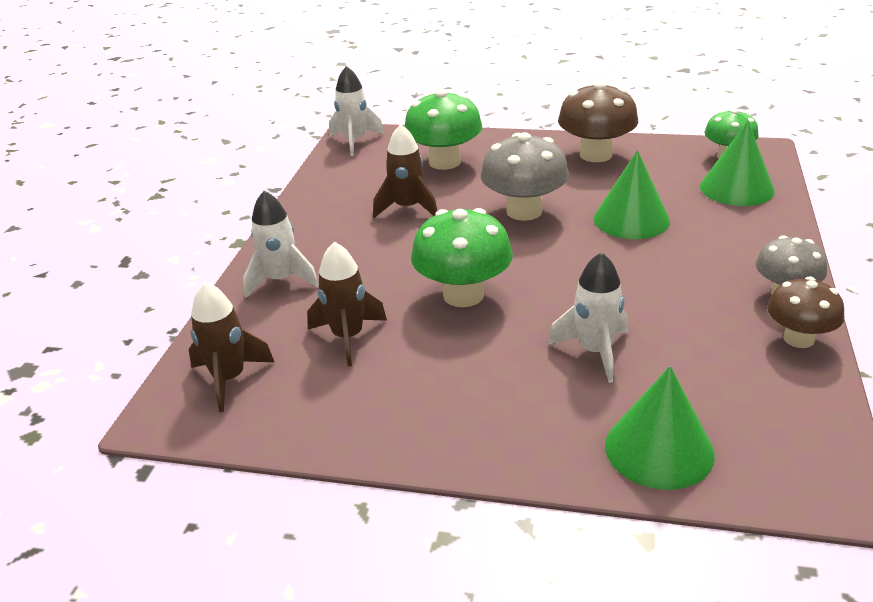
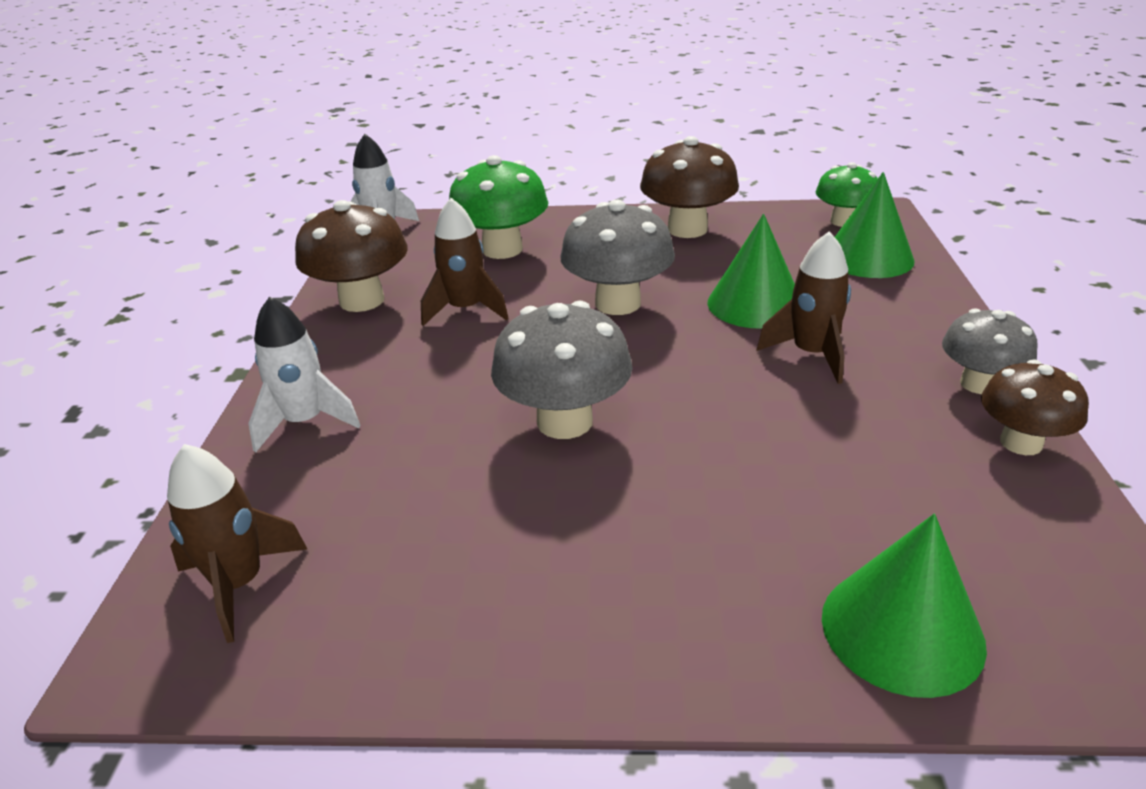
camera: 10 degrees left, 0 degrees up
(332, 195) = (362, 300): none -> brown mushroom
(348, 337) = (413, 499): brown rocket -> brown rocket (811, 354)
(463, 295) = (564, 421): green mushroom -> grey mushroom
(594, 351) = (764, 487): white rocket -> none

